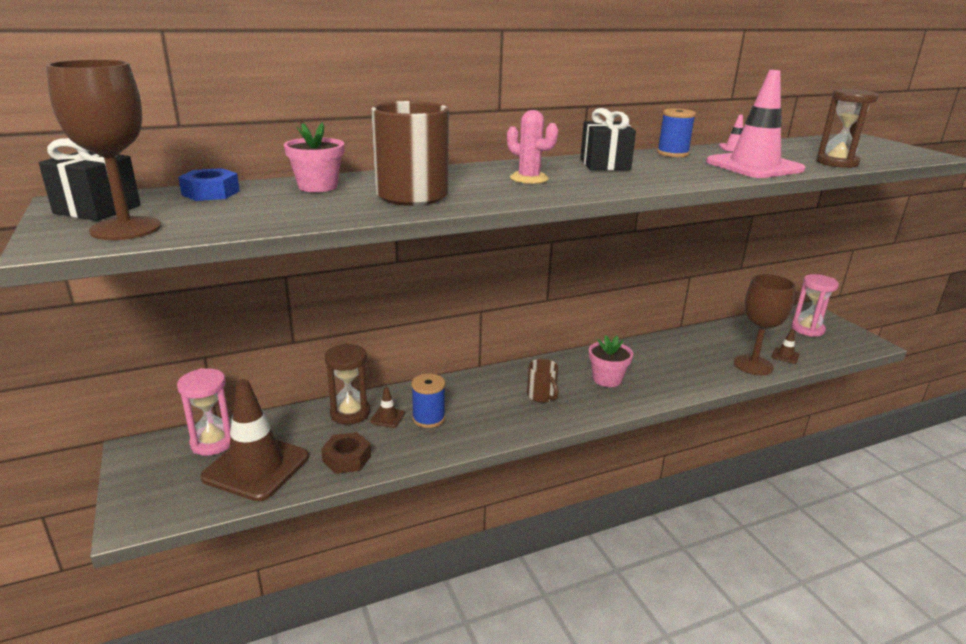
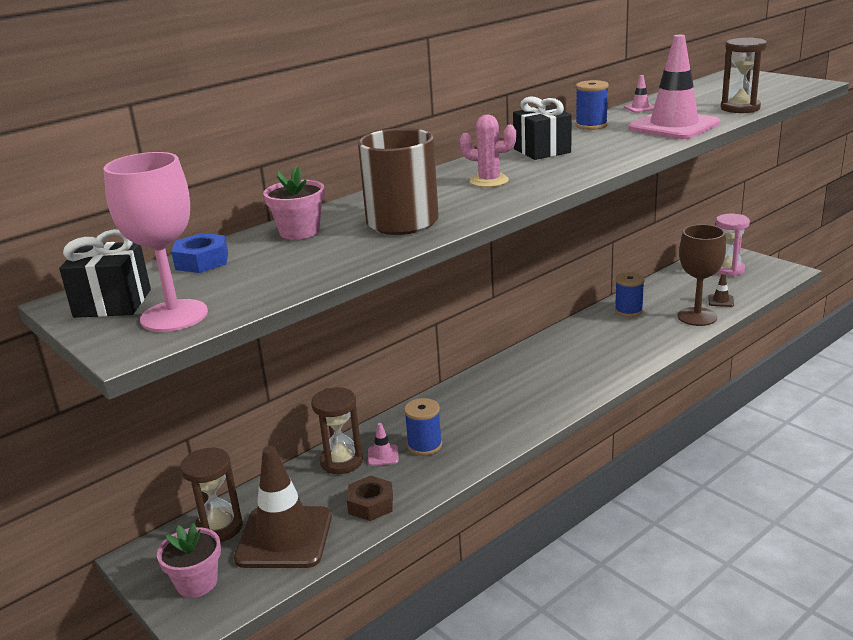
camera: 15 degrees left, 0 degrees up
(126, 228) = (174, 316): brown goblet -> pink goblet
(213, 442) = (219, 528): pink hourglass -> brown hourglass
(387, 417) = (383, 455): brown traffic cone -> pink traffic cone
(542, 396) = (520, 395): brown mug -> none
(607, 379) = (572, 363): pink flower pot -> pink flower pot (197, 582)
(688, 344) = (628, 311): none -> blue spool

